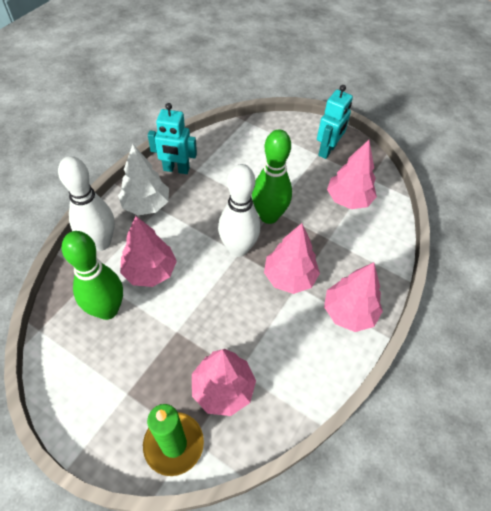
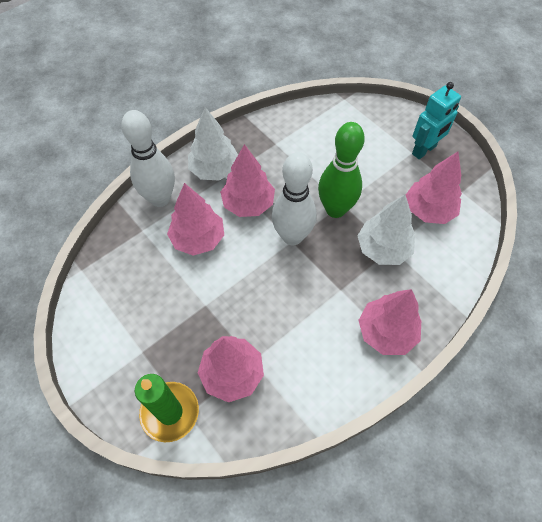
camera: 20 degrees right, 5 degrees up
(107, 310) = (147, 267): green bowling pin -> none
(176, 169) = (255, 139): turquoise robot -> none
(289, 277) = (335, 279): pink tree -> pink tree (248, 204)
(321, 241) = (383, 249): none -> white tree

